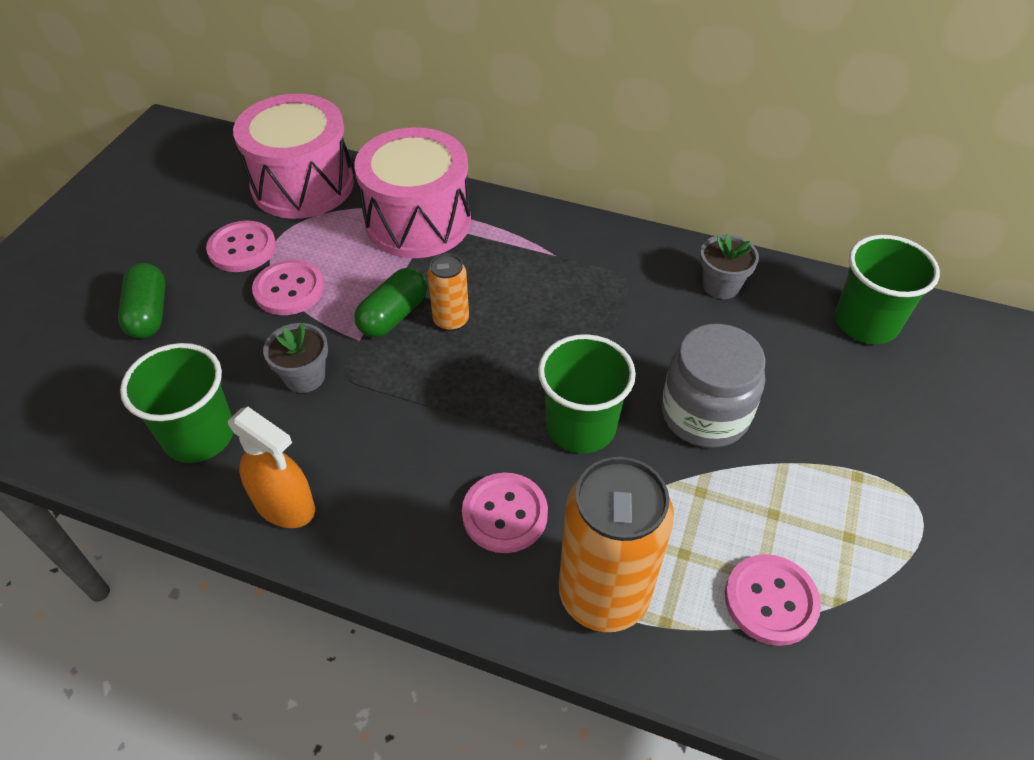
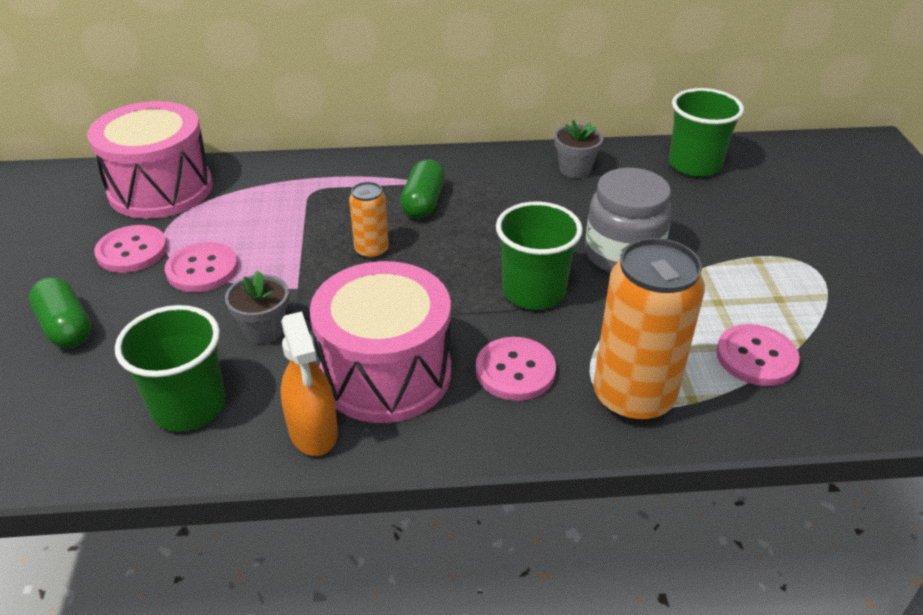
camera: 25 degrees left, 10 degrees down
(285, 505) = (313, 431): orange spray bottle -> orange spray bottle turned 60 degrees clockwise
(393, 315) = (317, 261): green capsule -> green capsule (423, 203)
(418, 221) = (292, 189): pink drum -> pink drum (386, 373)

